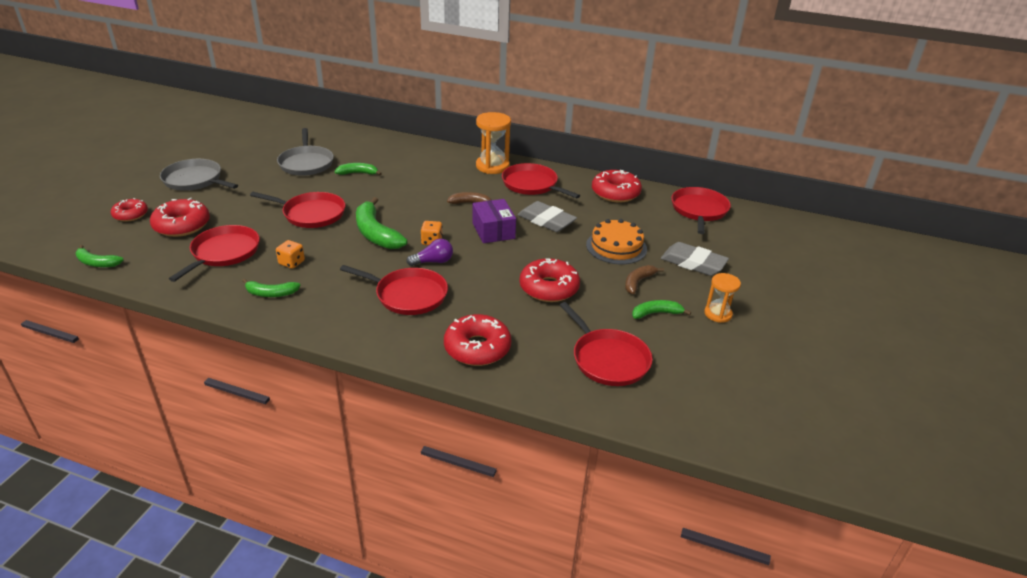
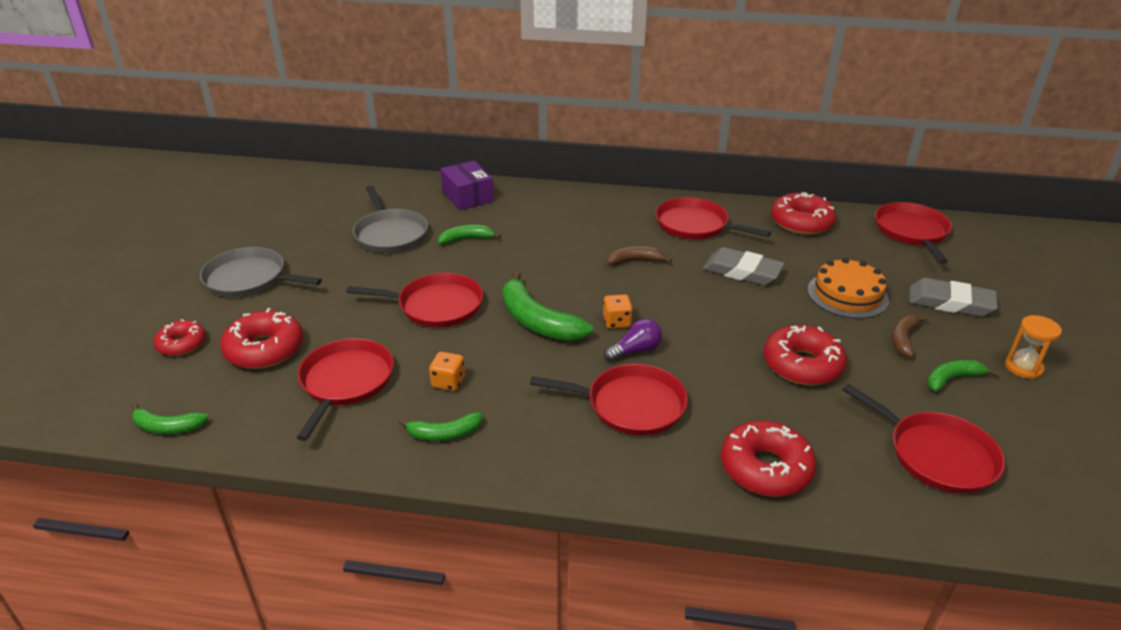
camera: 10 degrees left, 0 degrees up
(492, 166) = (632, 207): orange hourglass -> none
(493, 231) = (685, 295): purple box -> purple box (467, 196)

